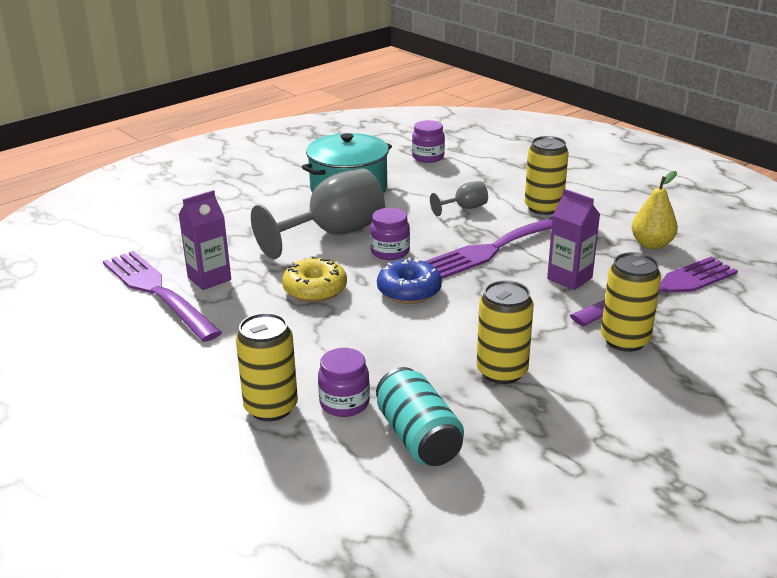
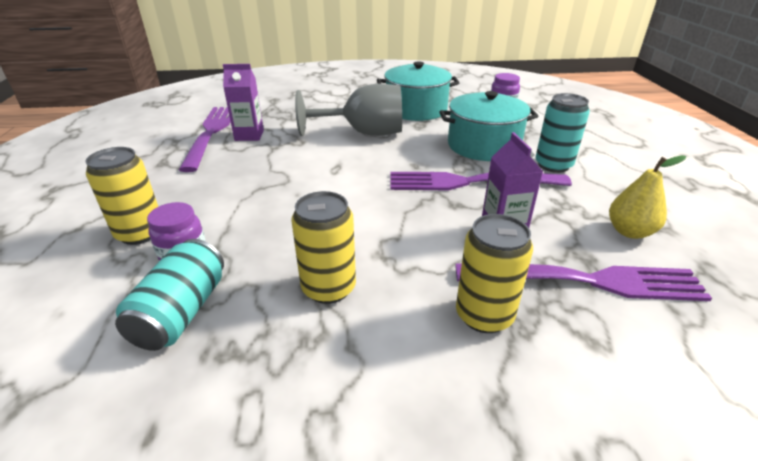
camera: 35 degrees right, 5 degrees up
(315, 289) = (296, 164): yellow donut -> none
(390, 252) = (383, 157): purple jar -> none
(409, 291) = (355, 189): blue donut -> none
(464, 208) = (483, 145): grey goblet -> turquoise pot
(543, 208) = (553, 165): yellow can -> turquoise can

